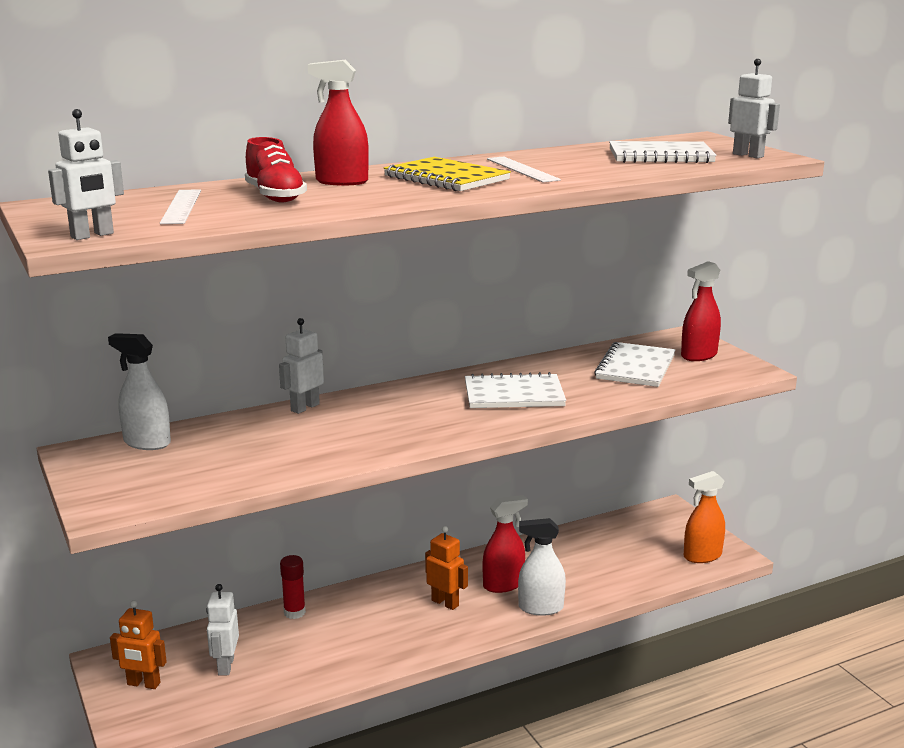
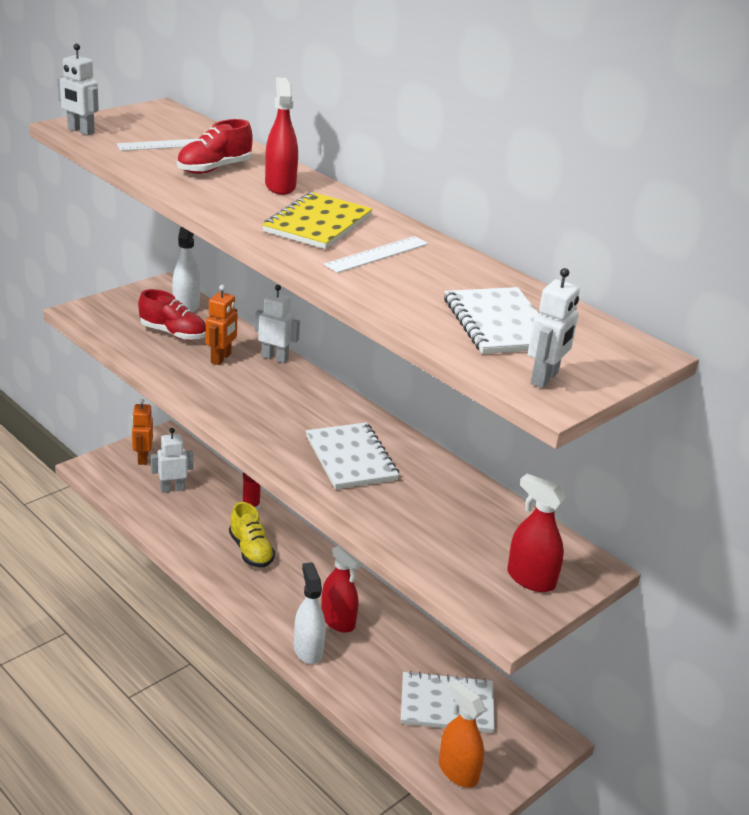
camera: 70 degrees right, 10 degrees up
(210, 455) = (173, 333): none -> red shoe
(373, 622) = (251, 551): none -> yellow shoe
(445, 603) = (294, 588): orange robot -> orange robot (221, 358)
(635, 367) = (465, 532): white notebook -> white notebook (447, 705)

